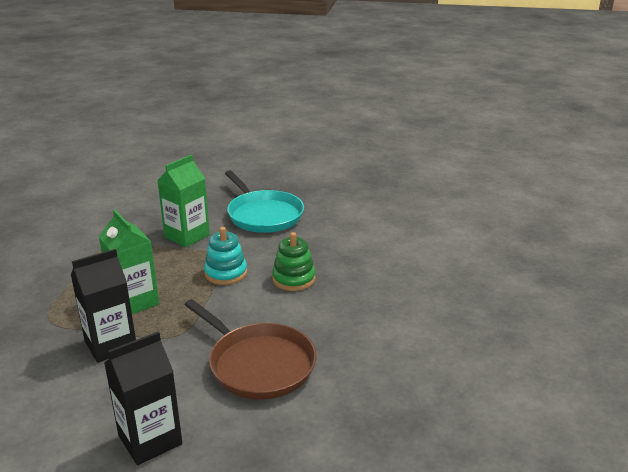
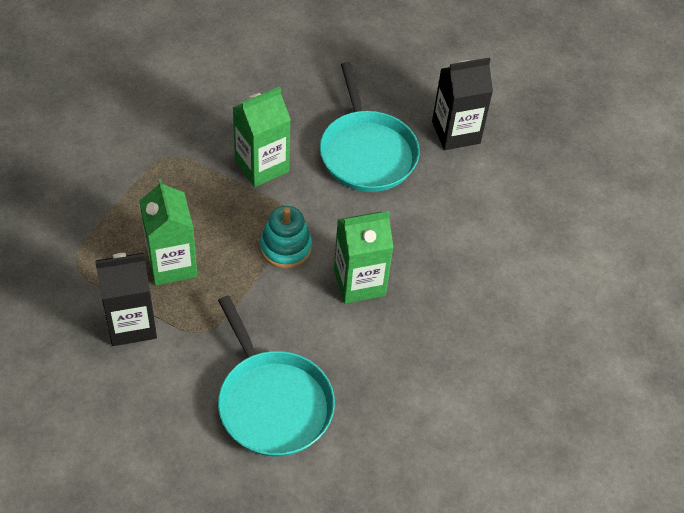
camera: 15 degrees right, 25 degrees up
(150, 440) = (138, 466): black carton -> black carton (456, 132)
(258, 364) = (272, 402): brown pan -> turquoise pan
(293, 279) = (359, 282): green stacking toy -> green carton

